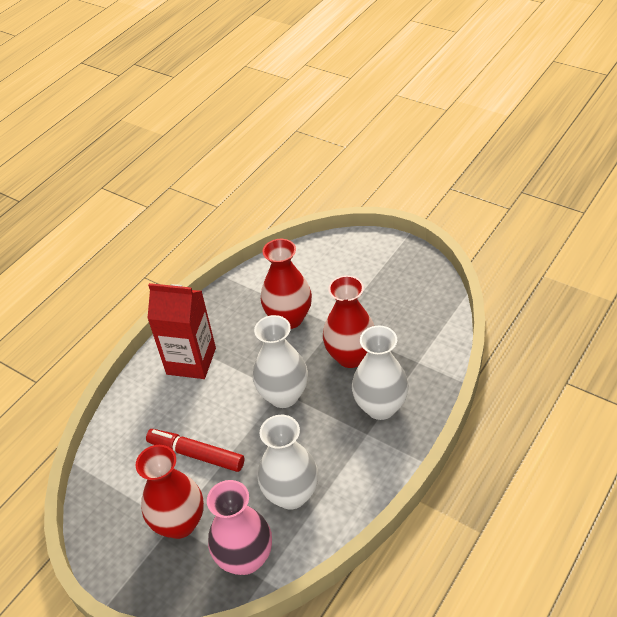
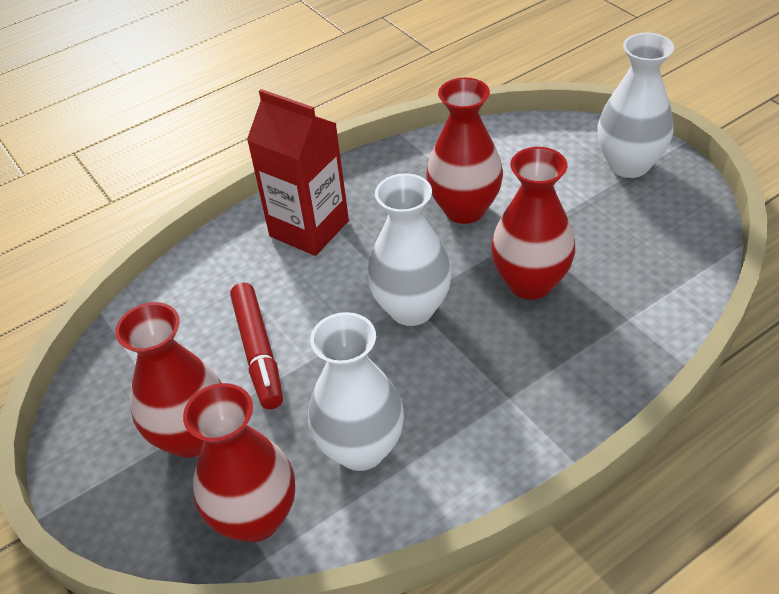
camera: 20 degrees right, 0 degrees up
(196, 454) = (258, 351): red marker -> red marker turned 150 degrees counterclockwise
(245, 558) = (255, 517): pink vase -> red vase
(380, 407) = (545, 366): white vase -> white vase (629, 165)

